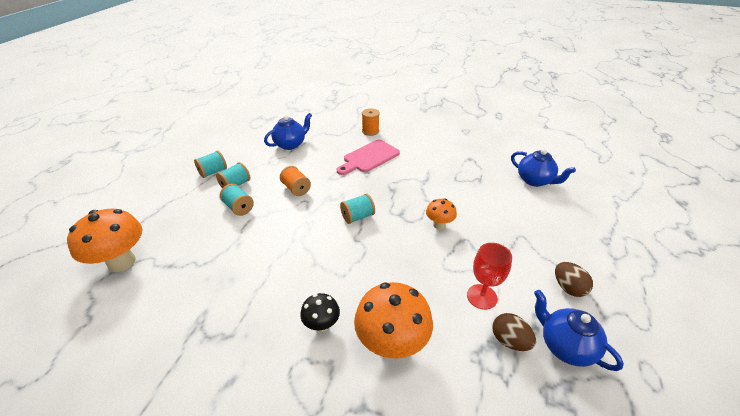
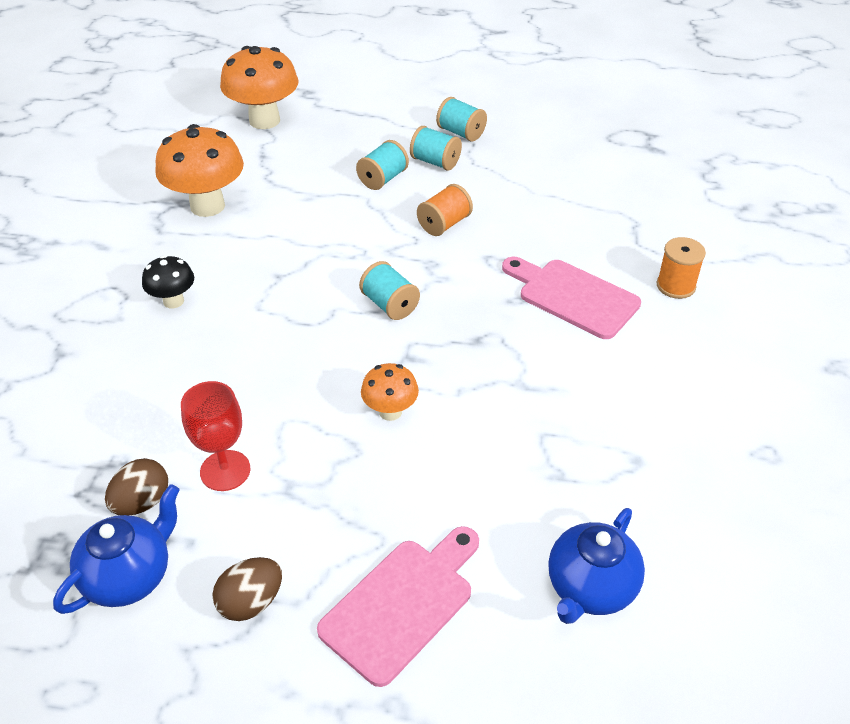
camera: 80 degrees right, 5 degrees up
(290, 144) = (574, 191): blue teapot -> none
(391, 343) = (142, 370): orange mushroom -> orange mushroom (207, 206)
(555, 233) = (402, 604): none -> pink cutting board

